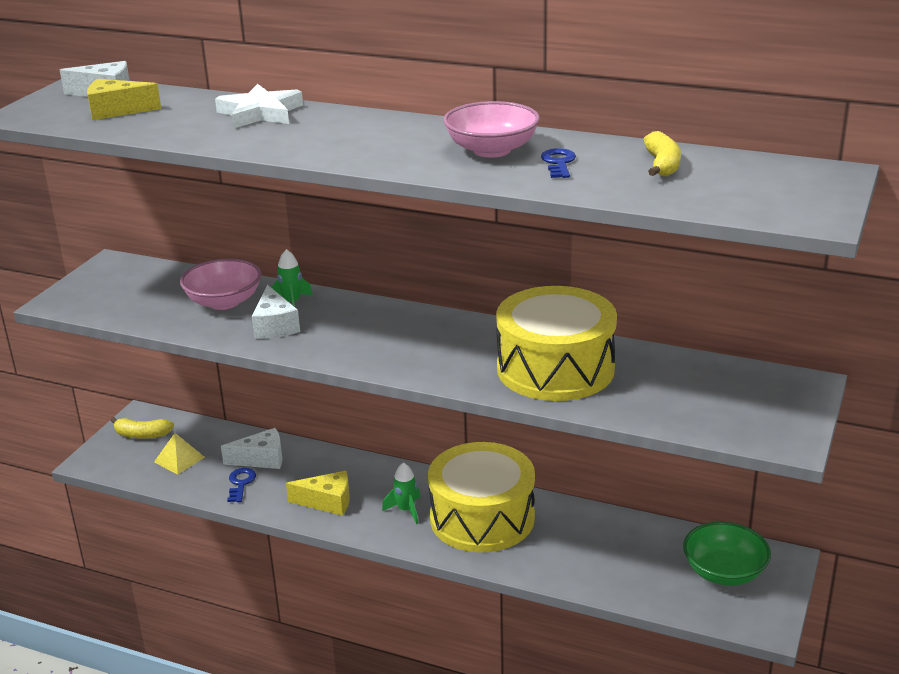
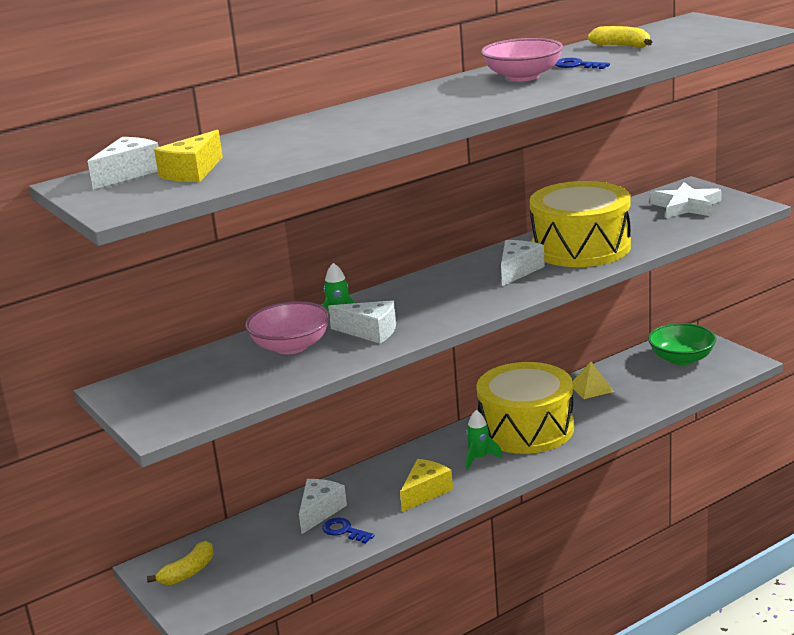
camera: 55 degrees left, 5 degrees down
(179, 459) = (261, 558): yellow pyramid -> yellow pyramid (591, 388)
(260, 113) = (308, 127): white star -> white star (686, 206)
(465, 352) = (518, 270): none -> white cheese

